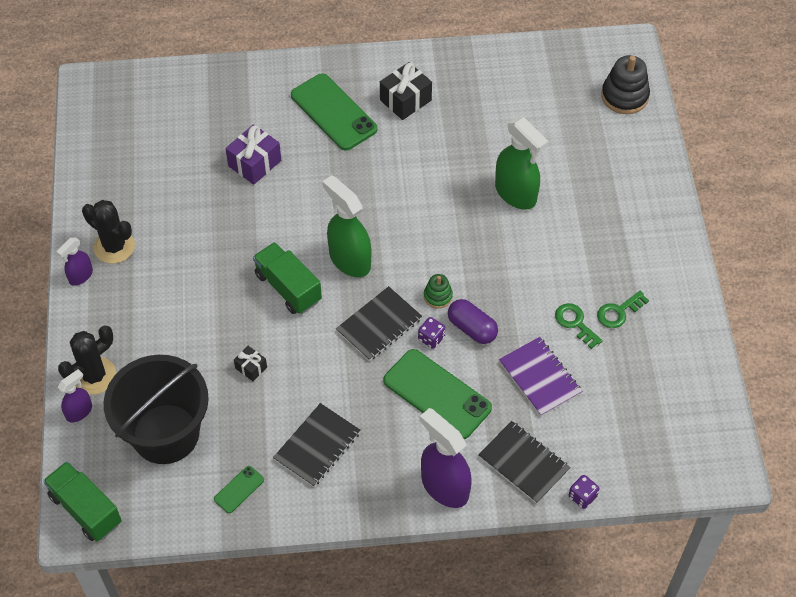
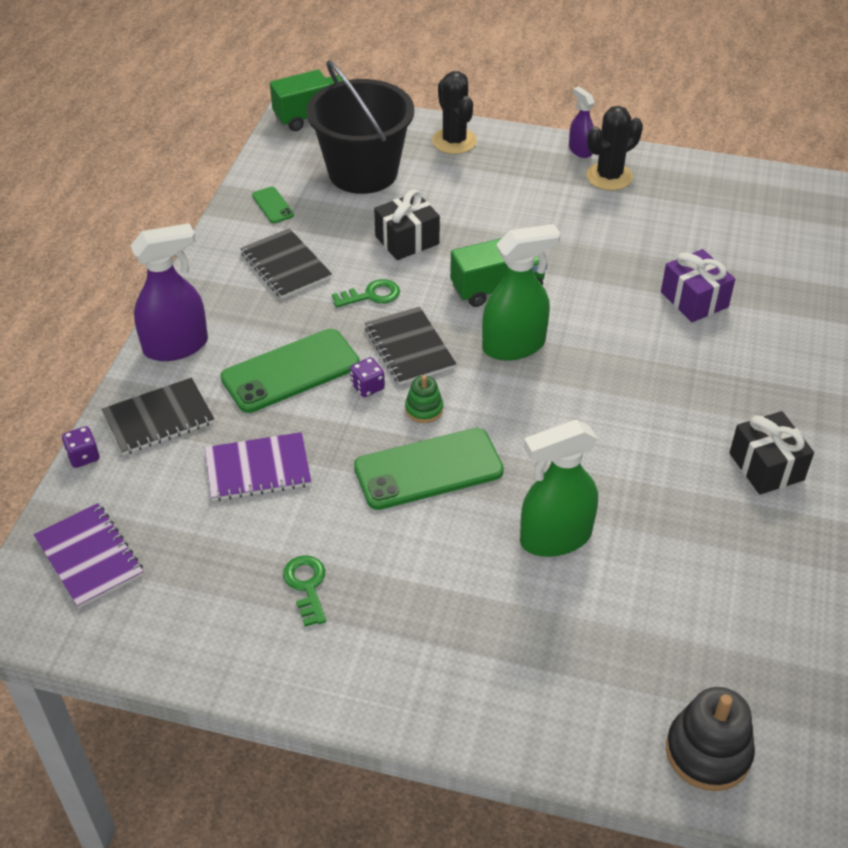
camera: 110 degrees right, 10 degrees down
(79, 412) = (419, 127): purple spray bottle -> none
(251, 367) = (407, 240): black gift -> black gift, size x1.82
(333, 112) = (761, 388): green phone -> green phone (428, 469)
(472, 328) = (361, 427): purple capsule -> none
(575, 323) = (315, 532): green key -> green key (371, 295)
(662, 447) = (89, 557): none -> purple notebook

